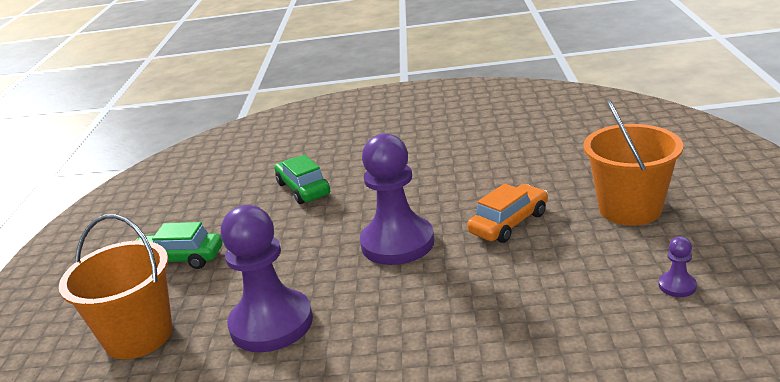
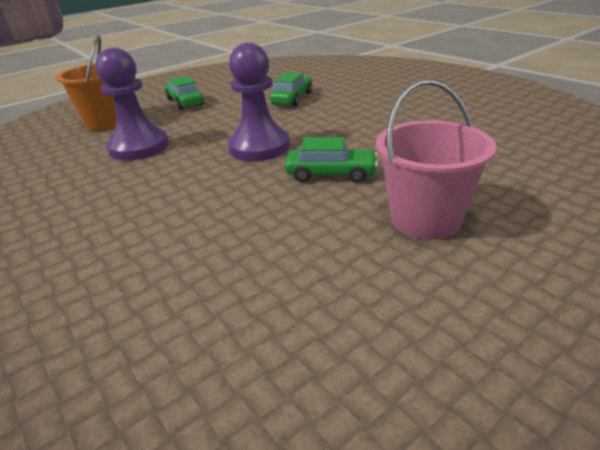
camera: 50 degrees right, 5 degrees up
(509, 223) = (331, 174): orange car -> green car
(630, 209) = (425, 219): orange bucket -> pink bucket
(677, 286) = (316, 289): purple pawn -> none

